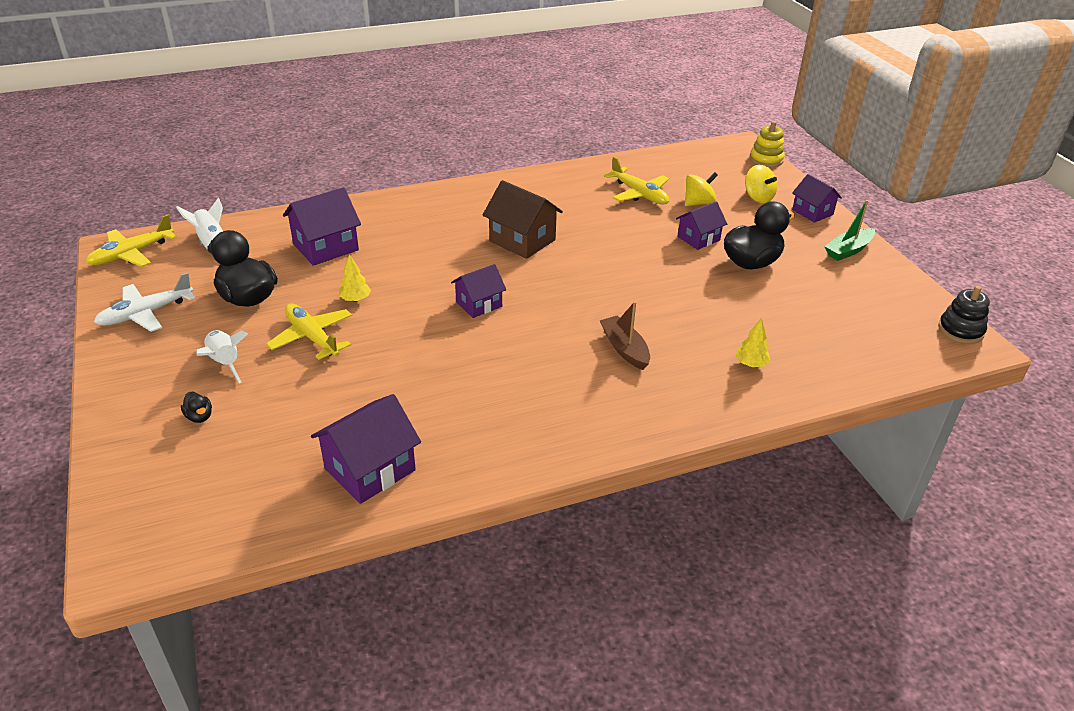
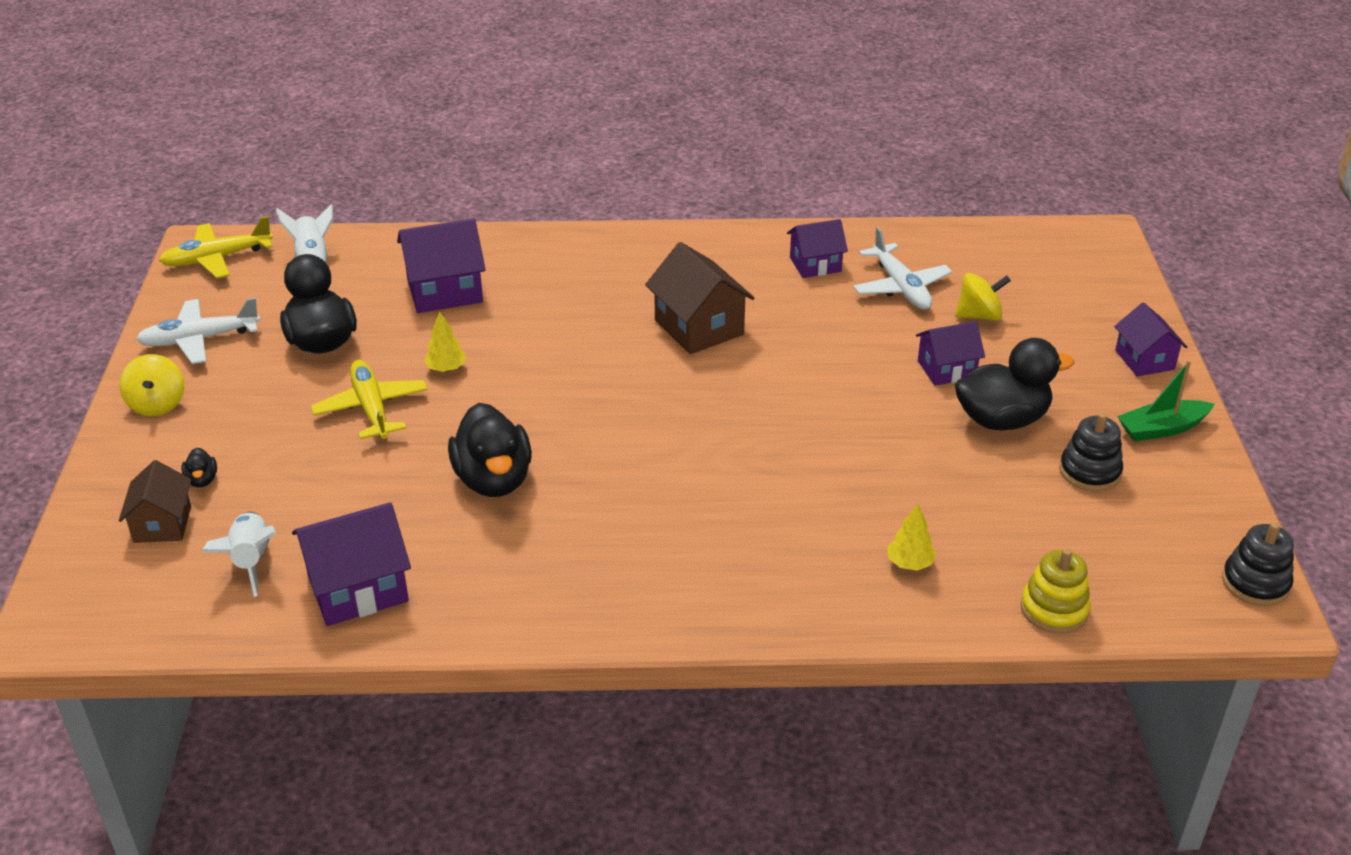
camera: 20 degrees right, 0 degrees up
(182, 457) = (162, 524): none -> brown house
(225, 363) = (258, 420): white rocket -> white rocket (251, 560)
(433, 369) = (493, 480): none -> black duck
(479, 304) = (595, 405): purple house -> purple house (815, 264)
(624, 349) = (750, 505): brown boat -> none
(639, 194) = (900, 287): yellow plane -> white plane
(758, 197) = (1075, 322): yellow spinning top -> yellow spinning top (157, 404)
(766, 159) = (1125, 265): yellow stacking toy -> yellow stacking toy (1054, 609)
(823, 284) = (1089, 472): none -> black stacking toy

